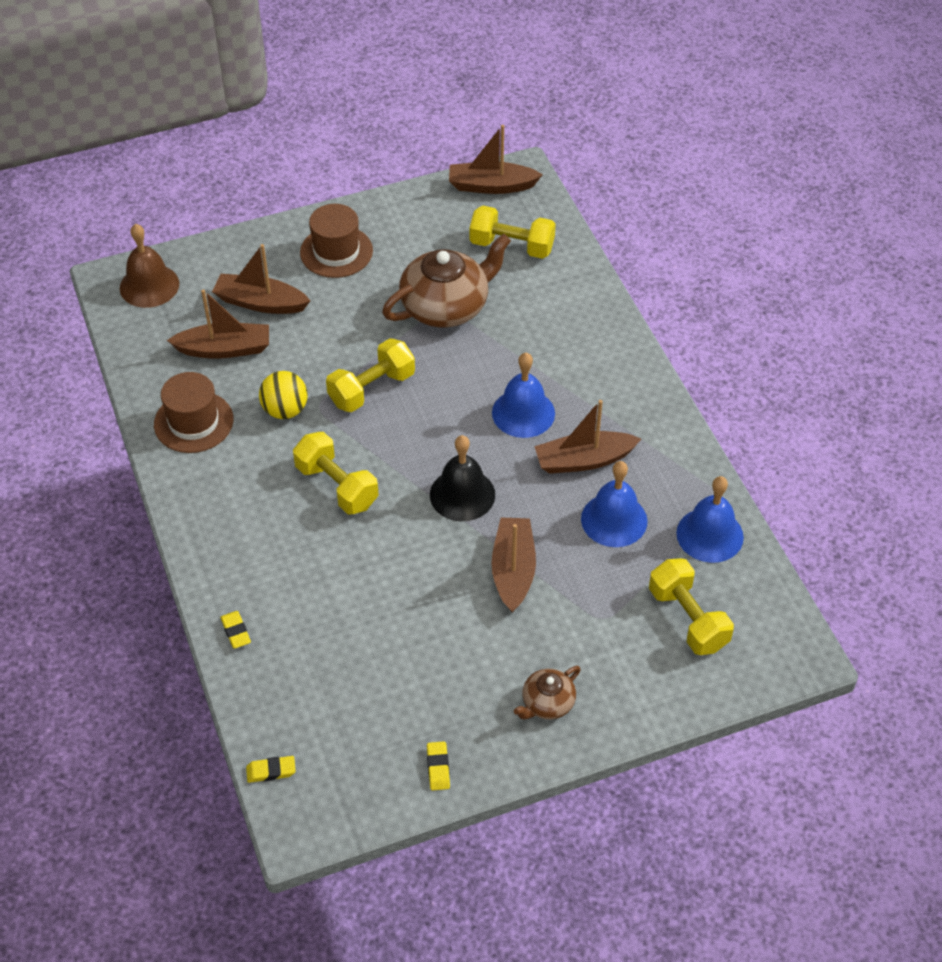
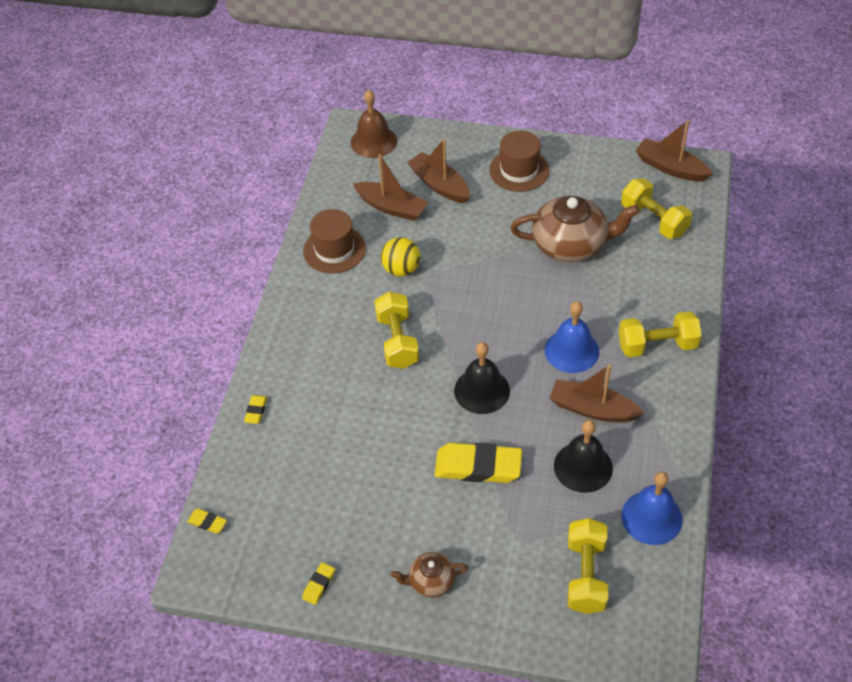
camera: 35 degrees right, 0 degrees up
(372, 389) = (472, 281): yellow dumbbell -> yellow dumbbell (657, 345)
(513, 570) = (478, 466): brown boat -> yellow eraser
(614, 520) = (583, 467): blue bell -> black bell

